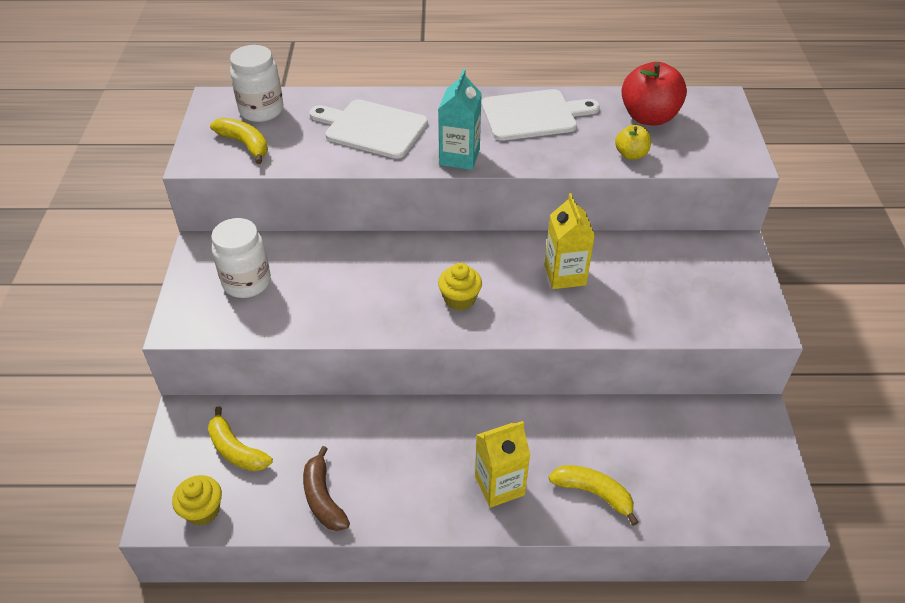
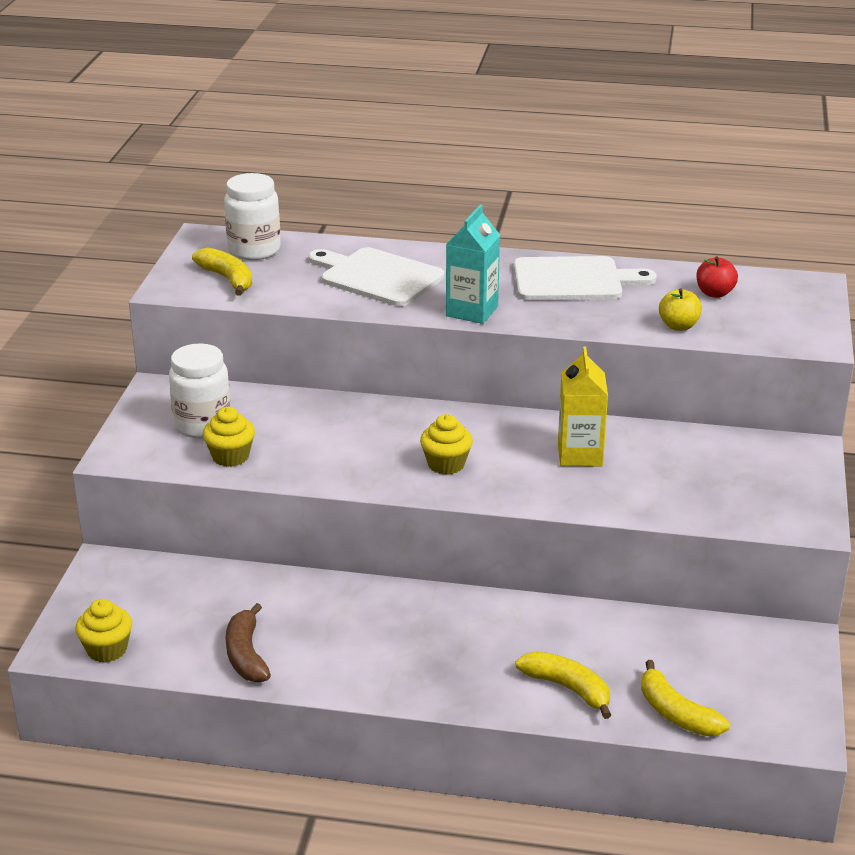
camera: 10 degrees right, 15 degrees down
(236, 450) = (157, 601): yellow banana -> yellow banana (676, 713)
(277, 314) = (230, 456): none -> yellow cupcake
(499, 485) = (456, 668): yellow carton -> none
(649, 117) = (714, 293): red apple -> red apple, size x0.54

